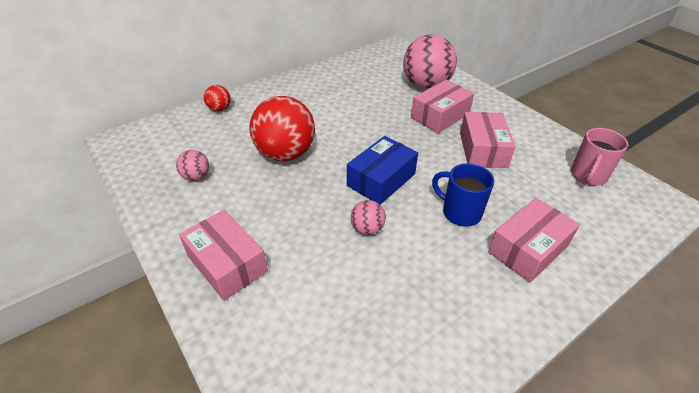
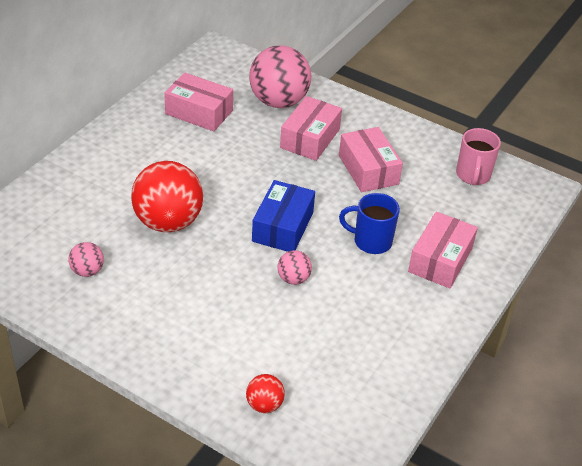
camera: 25 degrees left, 0 degrees up
(219, 109) = (54, 184): red ball -> red ball (264, 405)
(227, 263) = (181, 345): pink box -> pink box (199, 112)

